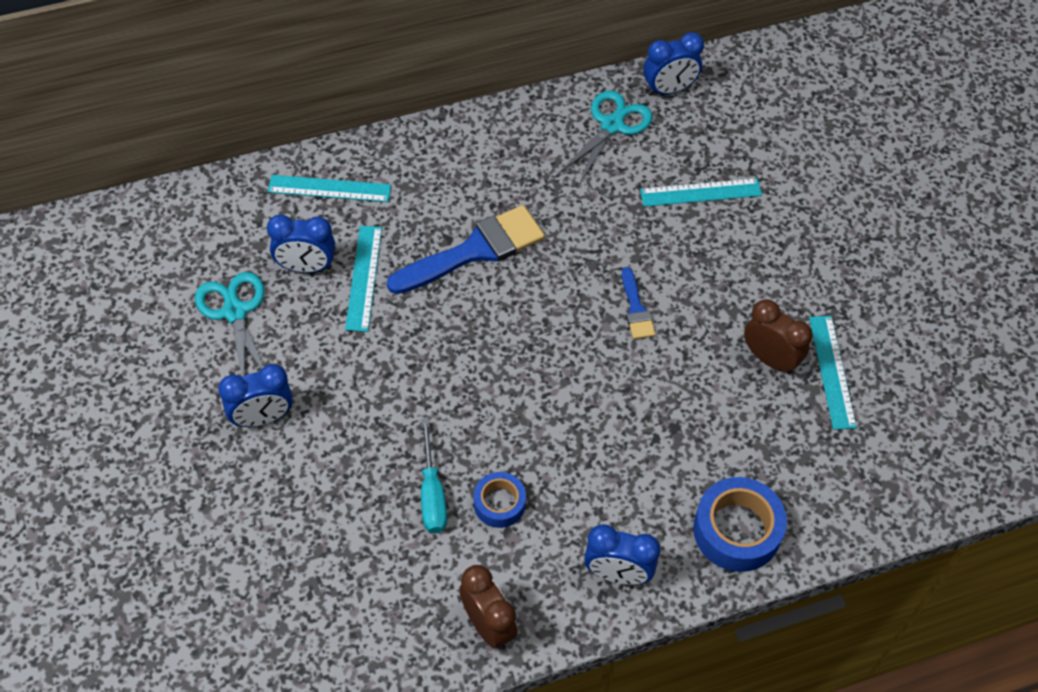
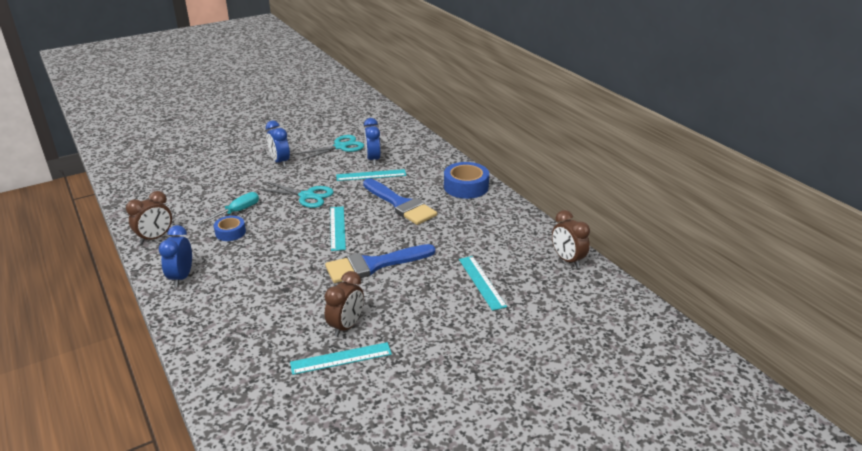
camera: 80 degrees right, 25 degrees down
(329, 188) = (426, 158): turquoise ruler -> turquoise ruler (337, 228)
(432, 493) = (237, 211): turquoise screwdriver -> turquoise screwdriver turned 150 degrees clockwise
(612, 125) = (521, 240): turquoise scissors -> turquoise scissors (307, 196)
(636, 309) = (374, 265): blue brush -> blue brush, size x2.00
(669, 90) = (567, 260): blue clock -> brown clock
(737, 530) = (208, 322): blue tape -> blue tape (466, 187)

